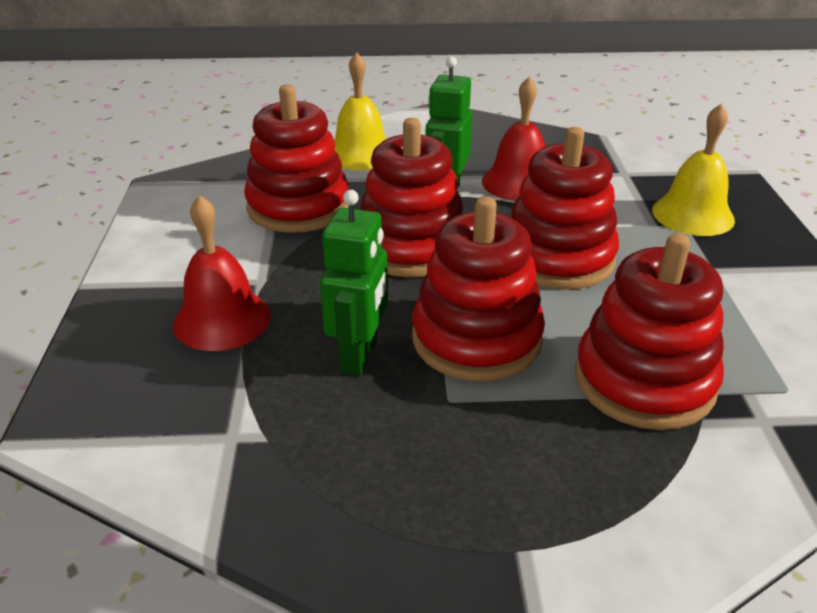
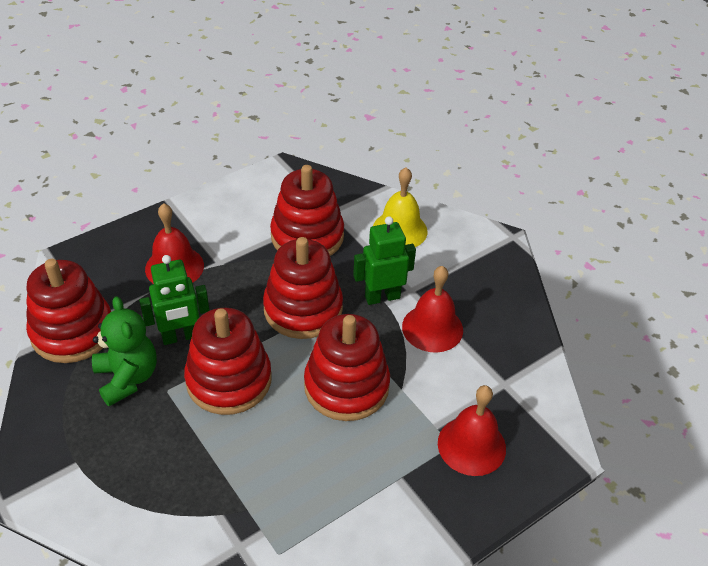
camera: 55 degrees right, 10 degrees up
(390, 433) = (127, 378): none -> green teddy bear
(644, 381) = (240, 474): red stacking toy -> red stacking toy (73, 331)
(693, 215) = (471, 445): yellow bell -> red bell

